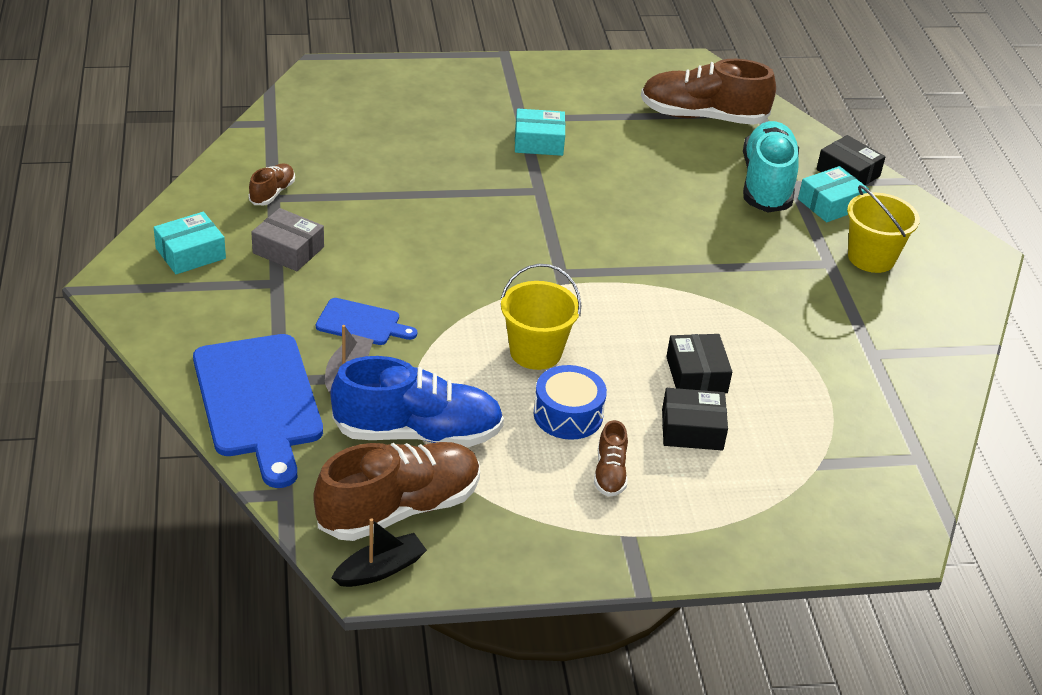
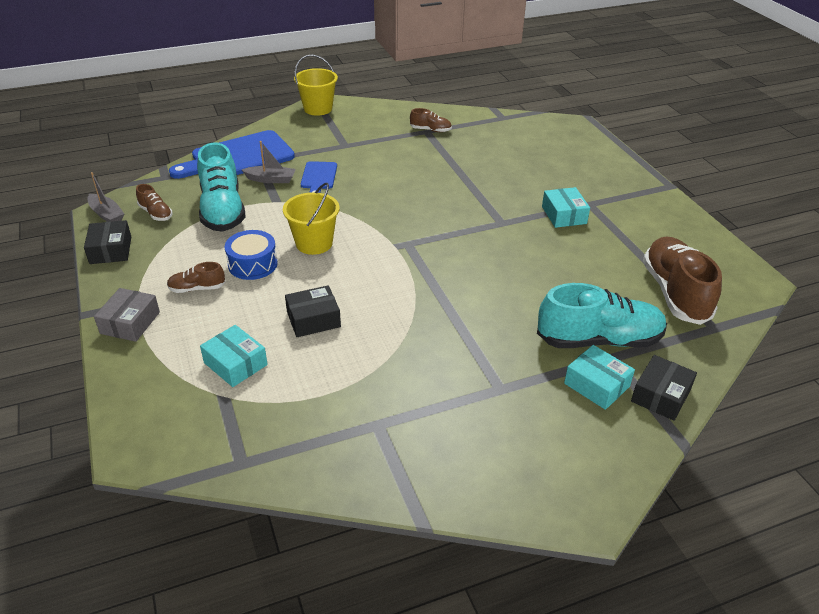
camera: 80 degrees right, 0 degrees up
(190, 253) = (359, 117): turquoise box -> turquoise box (235, 364)
(288, 250) = (377, 144): grey box -> grey box (130, 323)
(380, 569) = (106, 214): black boat -> grey boat
(399, 509) = (156, 213): brown shoe -> brown shoe, size x0.47
(418, 433) = (222, 210): blue shoe -> turquoise shoe
(692, 429) = (250, 322): black box -> black box (111, 250)
(871, 258) = (525, 418): yellow bucket -> yellow bucket (318, 109)

